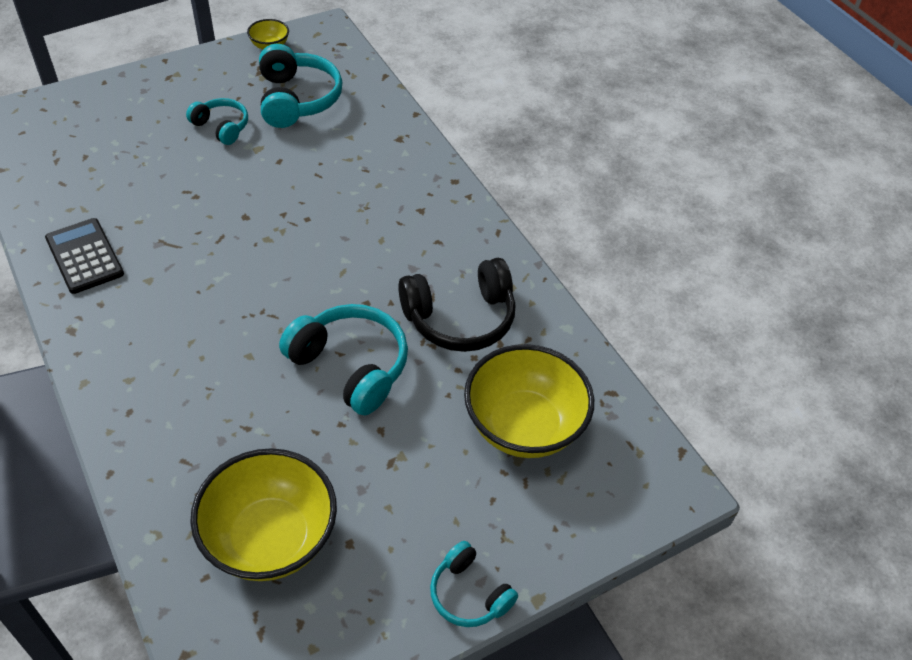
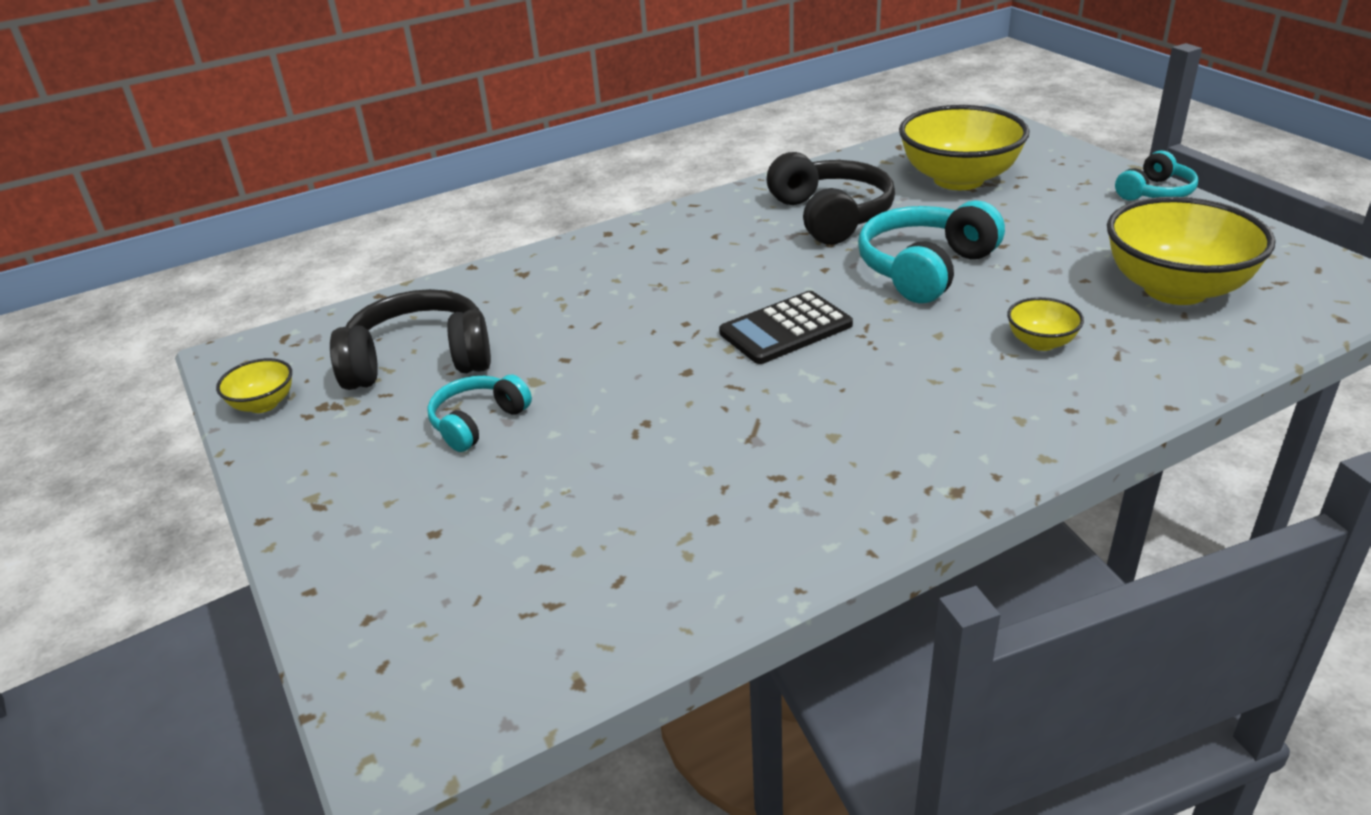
camera: 85 degrees left, 15 degrees down
(84, 256) = (799, 510): black calculator -> black calculator (785, 329)
(217, 416) = (1041, 342): none -> yellow bowl
(297, 99) = (419, 360): turquoise headphones -> black headphones

